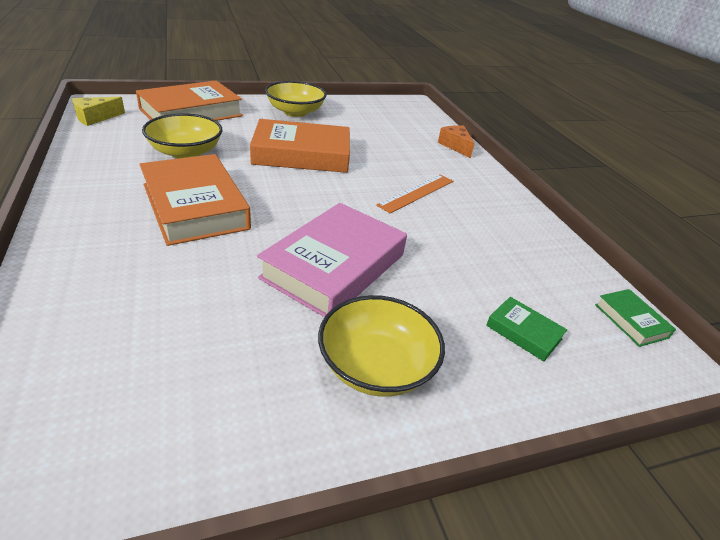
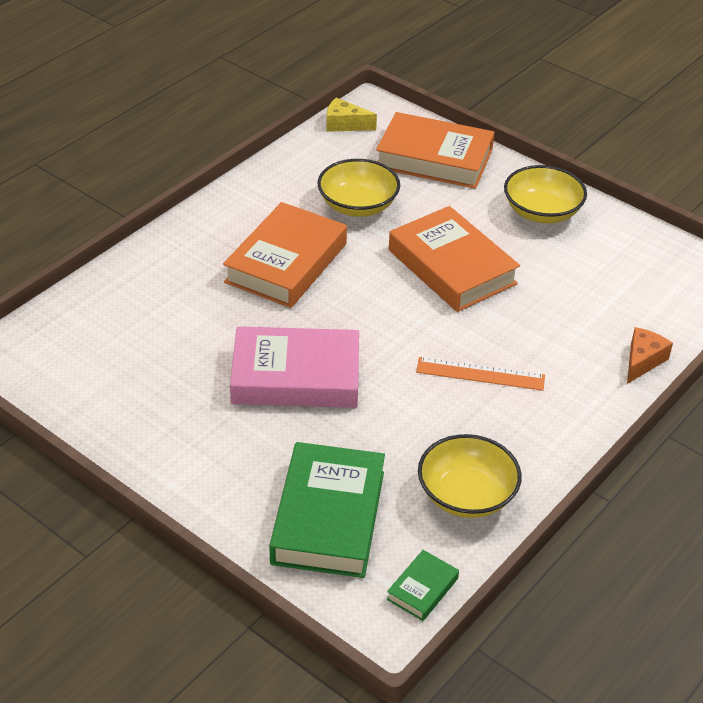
camera: 60 degrees right, 5 degrees up
(376, 366) = (209, 447): yellow bowl -> yellow bowl (466, 495)
(523, 332) = (328, 517): green book -> green book, size x2.22

